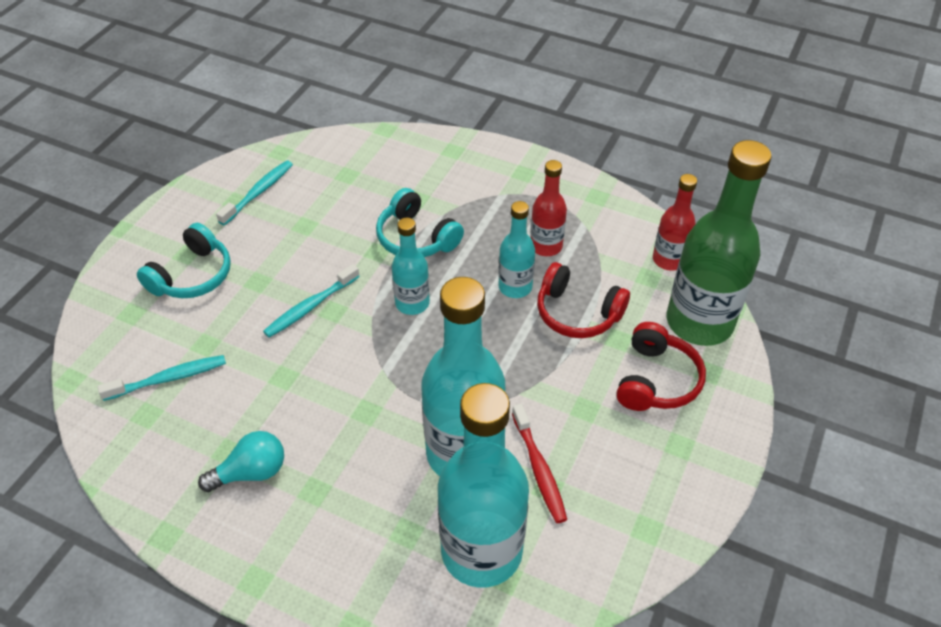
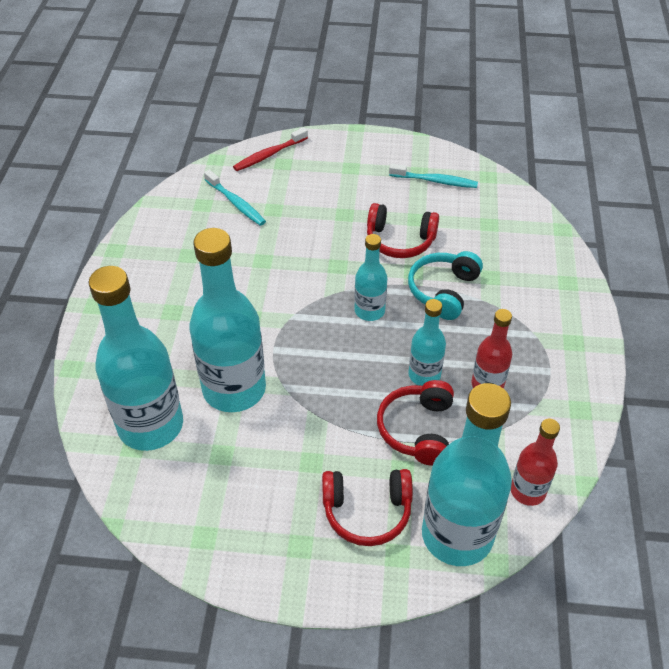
camera: 70 degrees right, 0 degrees up
(192, 276) = (331, 179): turquoise headphones -> none
(251, 472) = (175, 273): turquoise light bulb -> none
(310, 307) = (335, 251): turquoise toothbrush -> none
(327, 248) = (400, 240): none -> red headphones
(539, 469) = (237, 443): red toothbrush -> red toothbrush (269, 155)
(699, 322) = (457, 535): green bottle -> turquoise bottle

